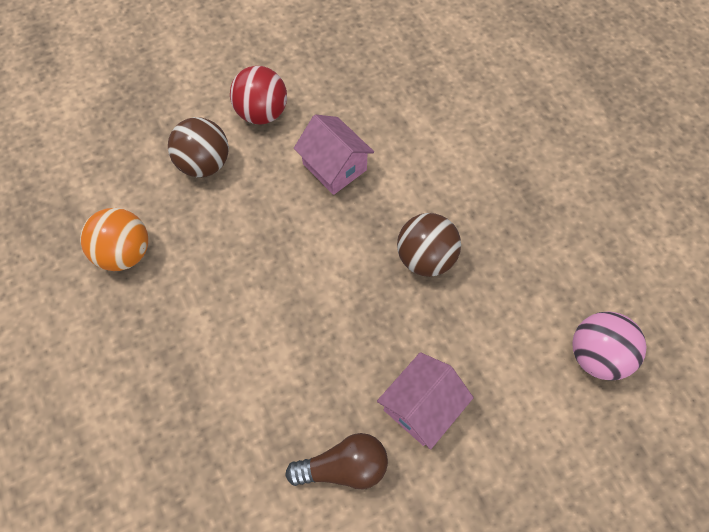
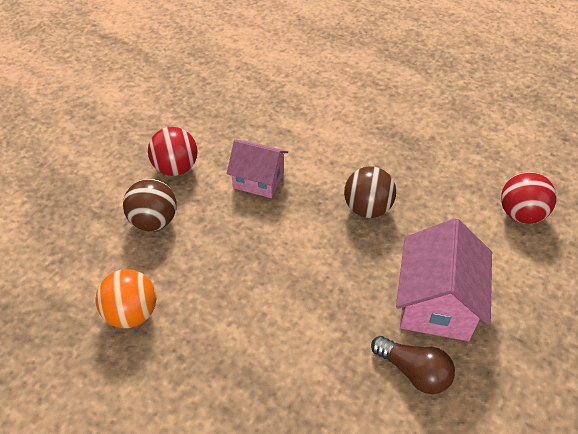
camera: 30 degrees left, 15 degrees down
(343, 466) = (414, 372): brown light bulb -> brown light bulb turned 75 degrees clockwise
(421, 406) = (436, 303): pink house -> pink house, size x1.54
(596, 355) = (521, 214): pink ball -> red ball

